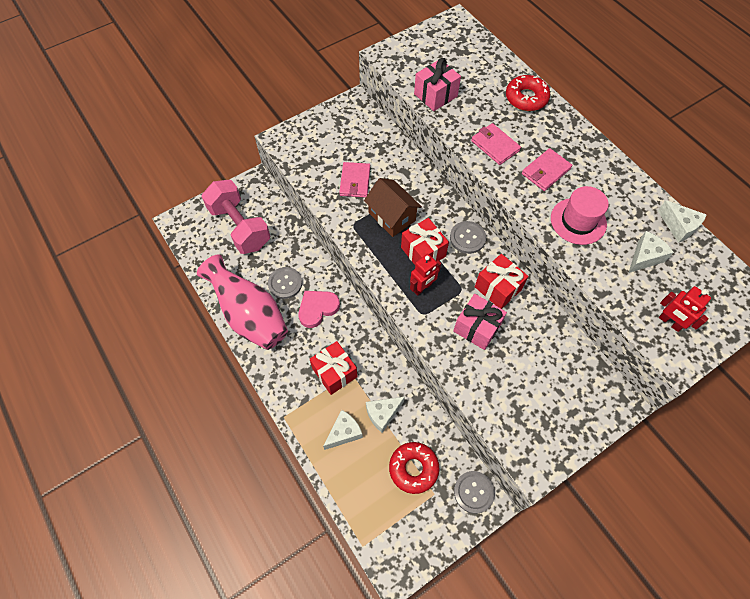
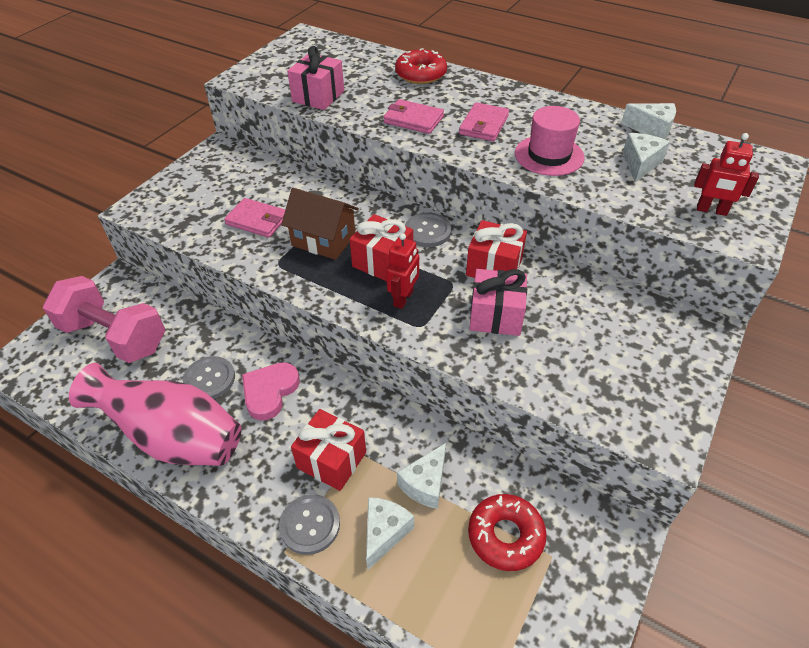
camera: 25 degrees left, 15 degrees down
(355, 181) = (257, 220): pink wallet -> pink wallet turned 45 degrees counterclockwise
(473, 492) = (600, 528): grey button -> grey button (310, 525)

